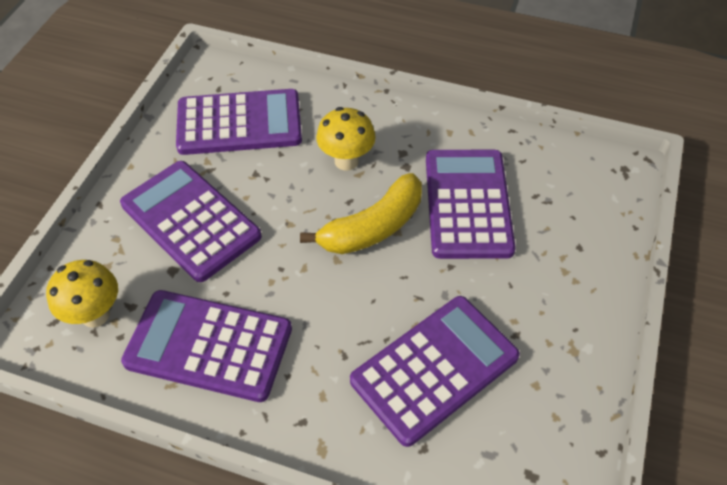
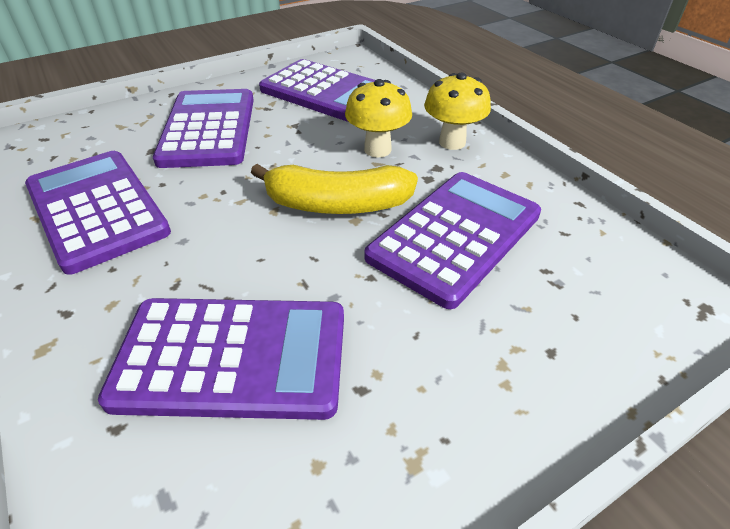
camera: 40 degrees right, 10 degrees down
(95, 315) = (69, 148): yellow mushroom -> yellow mushroom (452, 142)

